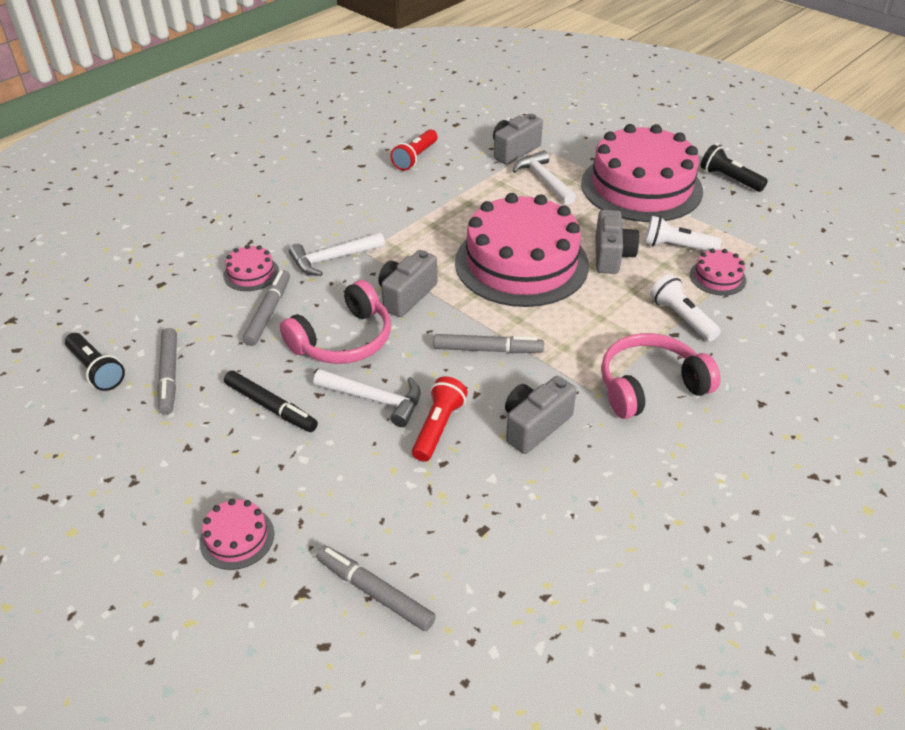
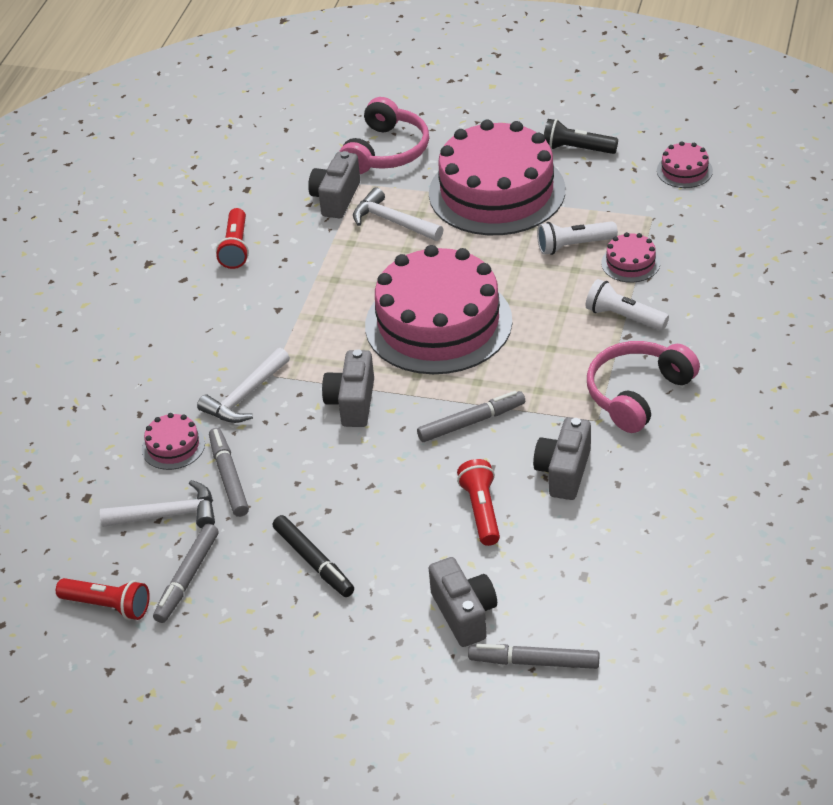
camera: 25 degrees left, 0 degrees up
(97, 370) = (108, 606): black flashlight -> red flashlight
(169, 375) = (187, 578): grey marker -> grey marker turned 60 degrees clockwise
(237, 538) = (383, 678): pink cake -> pink cake (684, 170)
(271, 407) = (313, 561): black marker -> black marker turned 45 degrees clockwise
(343, 340) = (327, 471): pink headphones -> pink headphones (386, 151)
(375, 399) = (405, 512): white hammer -> white hammer (168, 515)
(611, 256) = (519, 280): grey camera -> grey camera (464, 614)

